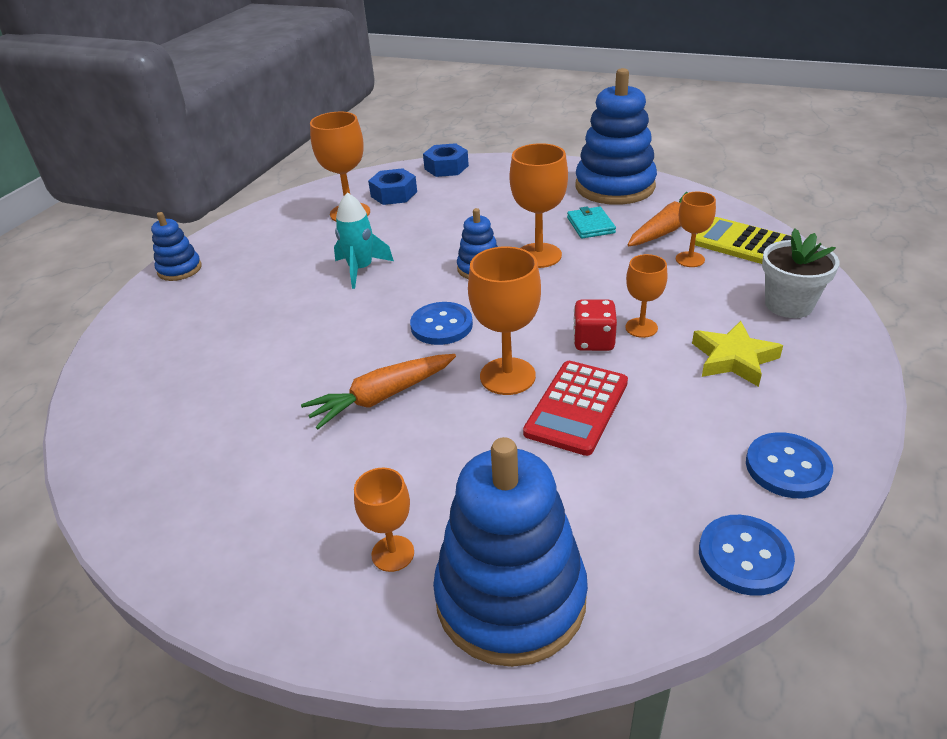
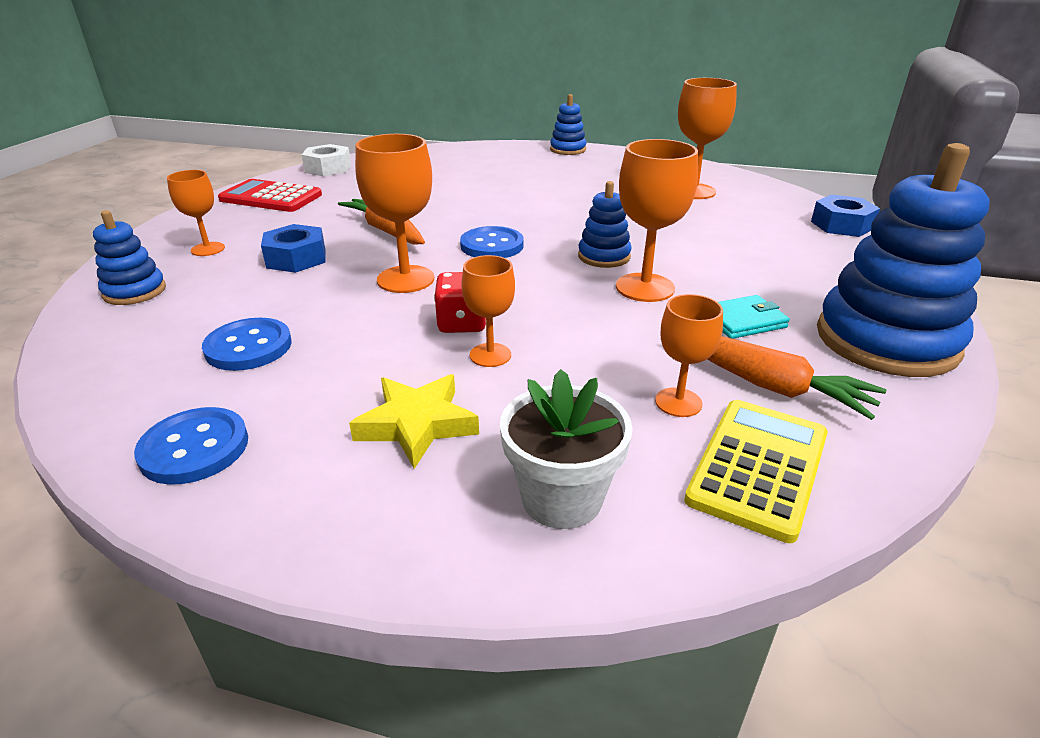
camera: 80 degrees right, 5 degrees down
(113, 475) = (328, 168): none -> white nut
(361, 269) = (585, 205): turquoise rocket -> none
(394, 194) = (749, 205): blue nut -> blue nut (296, 258)
(510, 598) = (134, 291): blue stacking toy -> blue stacking toy, size x0.49
(576, 407) = (347, 315): red calculator -> red calculator (271, 197)
(744, 556) = (90, 404): blue button -> blue button (248, 347)

